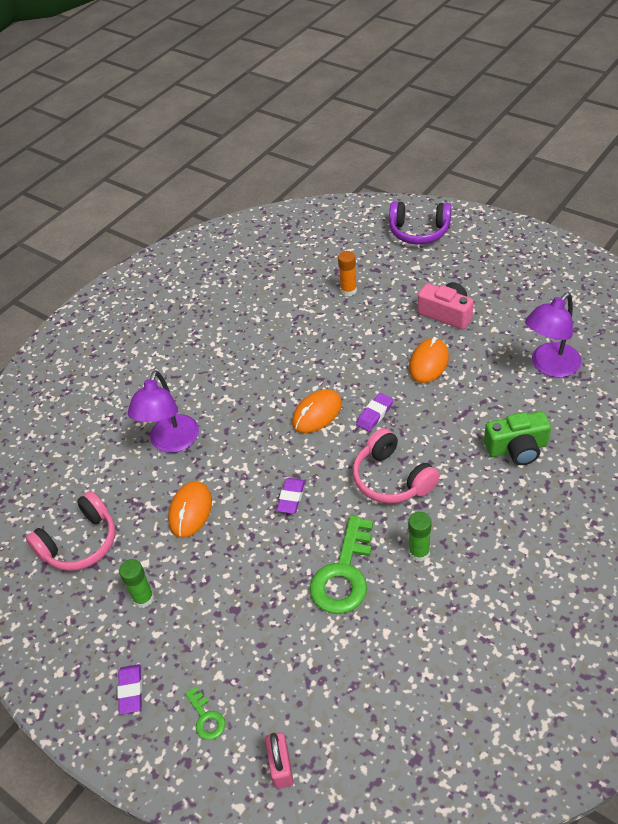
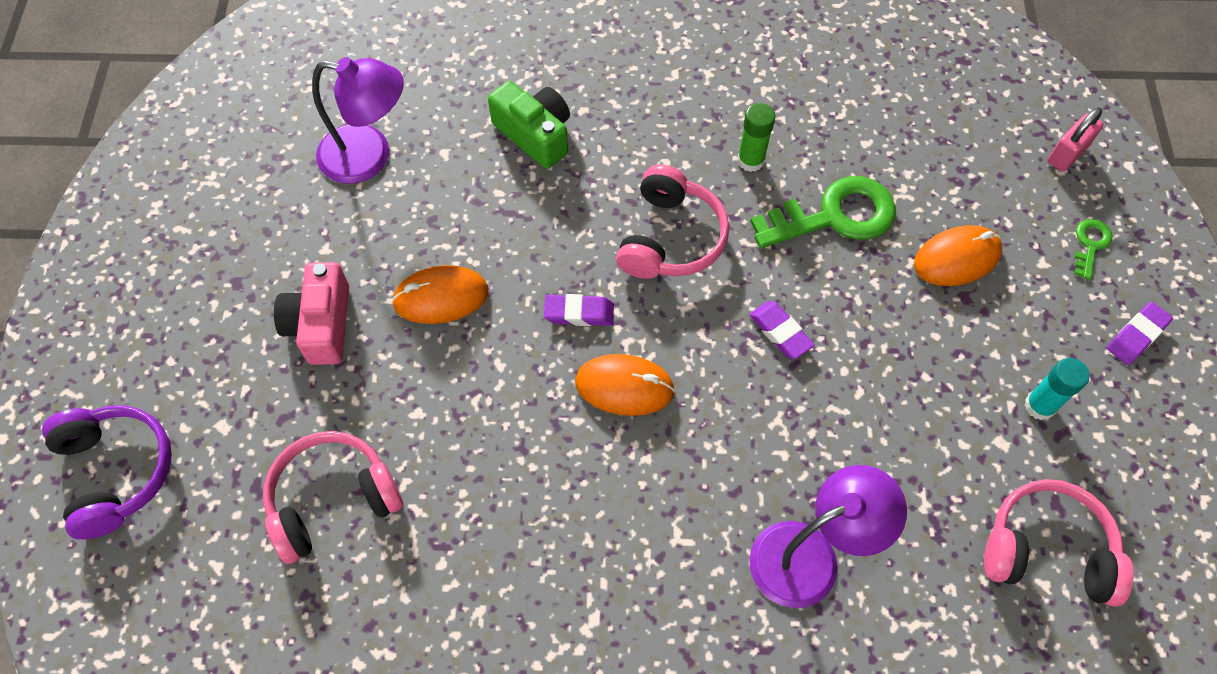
camera: 130 degrees left, 15 degrees up
(143, 598) = (1039, 406): green glue stick -> turquoise glue stick
(190, 511) = (891, 441): orange mouse -> orange mouse (956, 258)
(291, 498) = (780, 332): purple eraser -> purple eraser turned 75 degrees clockwise
(348, 290) = (332, 500): orange glue stick -> pink headphones

